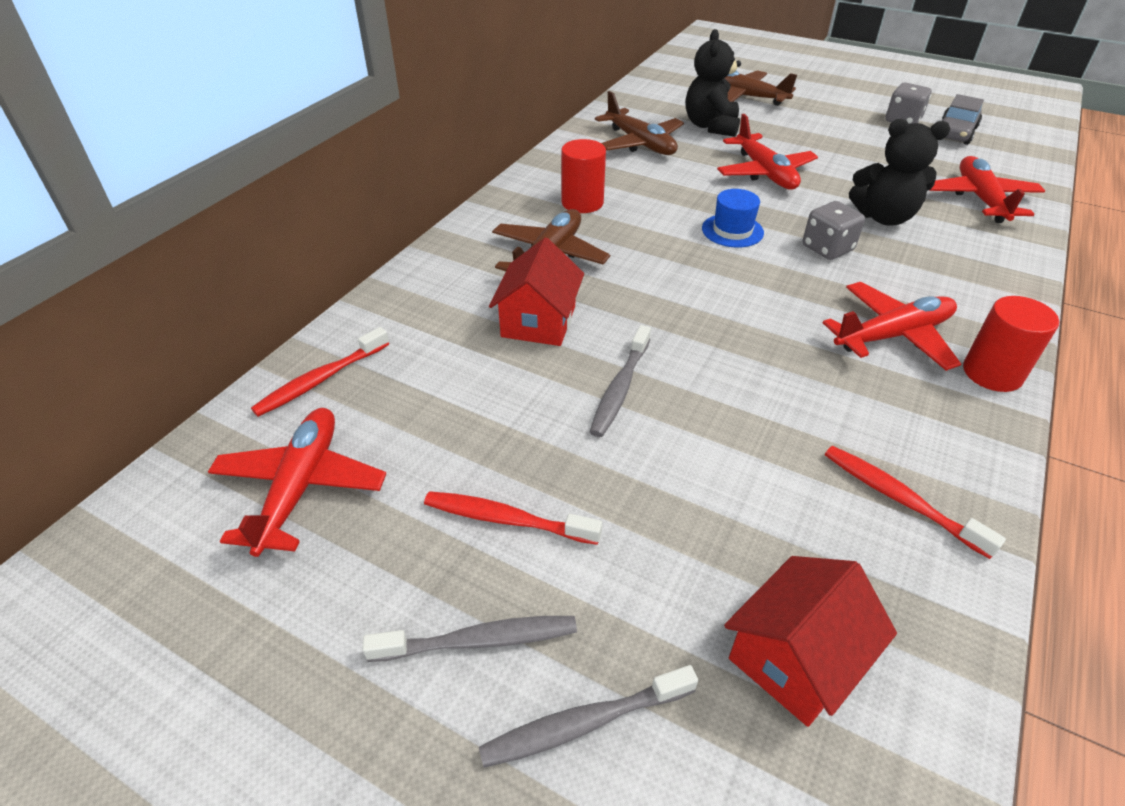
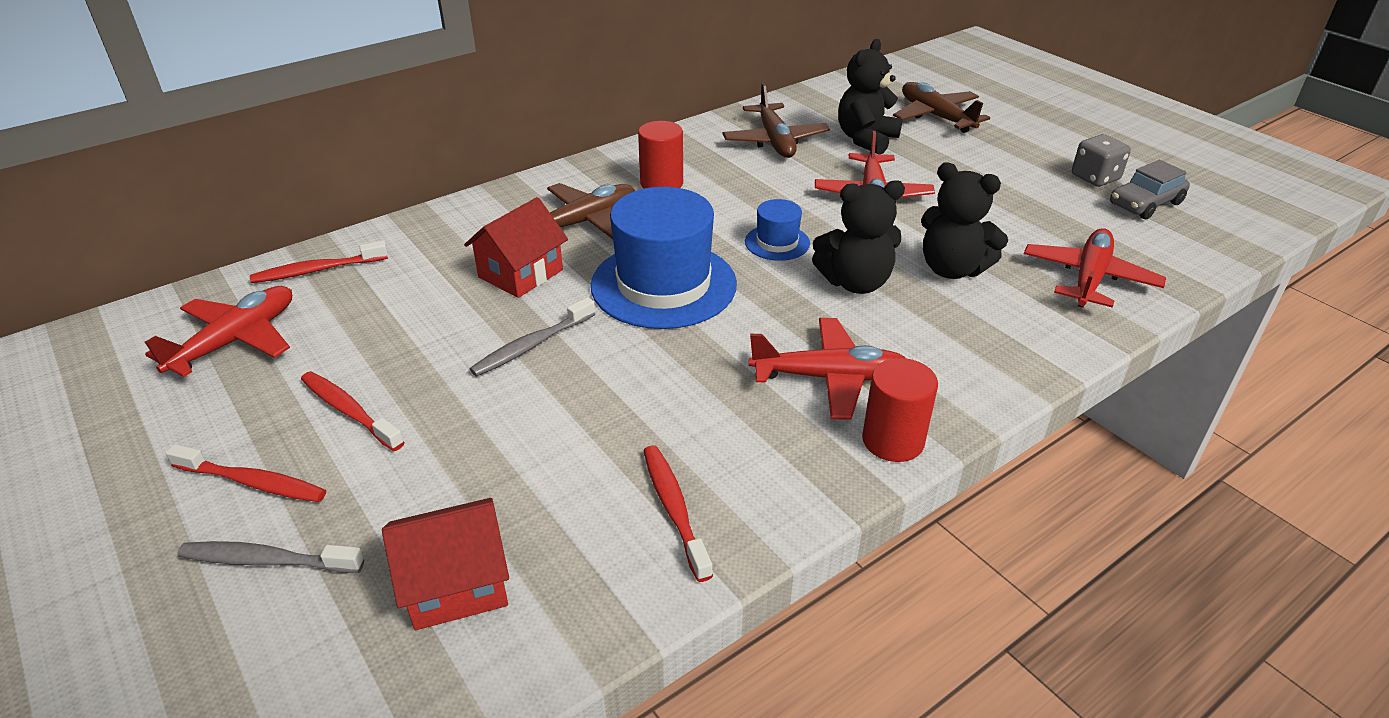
camera: 25 degrees right, 5 degrees down
(479, 640) = (253, 482): grey toothbrush -> red toothbrush
(678, 294) = (663, 285): none -> blue hat
(827, 248) = (855, 283): grey dice -> black teddy bear

